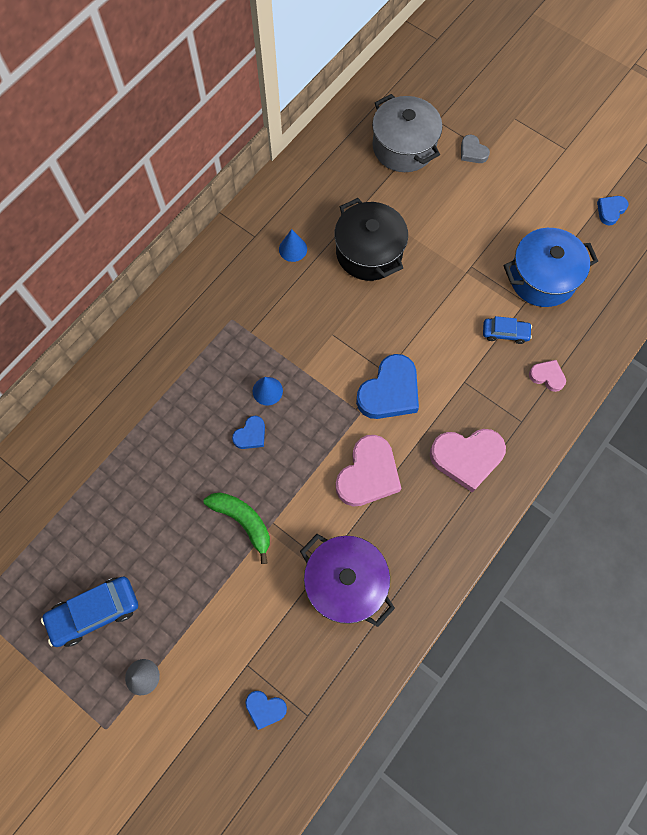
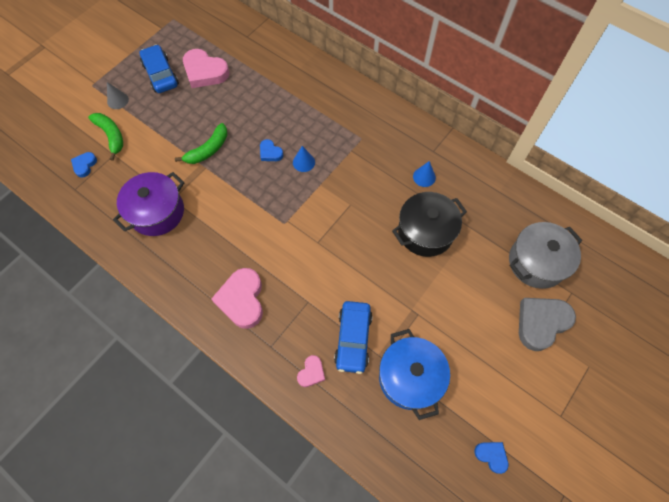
camera: 90 degrees right, 5 degrees down
(212, 675) = (111, 136): none -> green banana
(368, 474) = (234, 228): pink heart -> pink heart (205, 72)
(389, 392) = (300, 244): blue heart -> none
(472, 152) = (541, 323): grey heart -> grey heart, size x1.95
(505, 333) = (353, 339): blue car -> blue car, size x1.69

